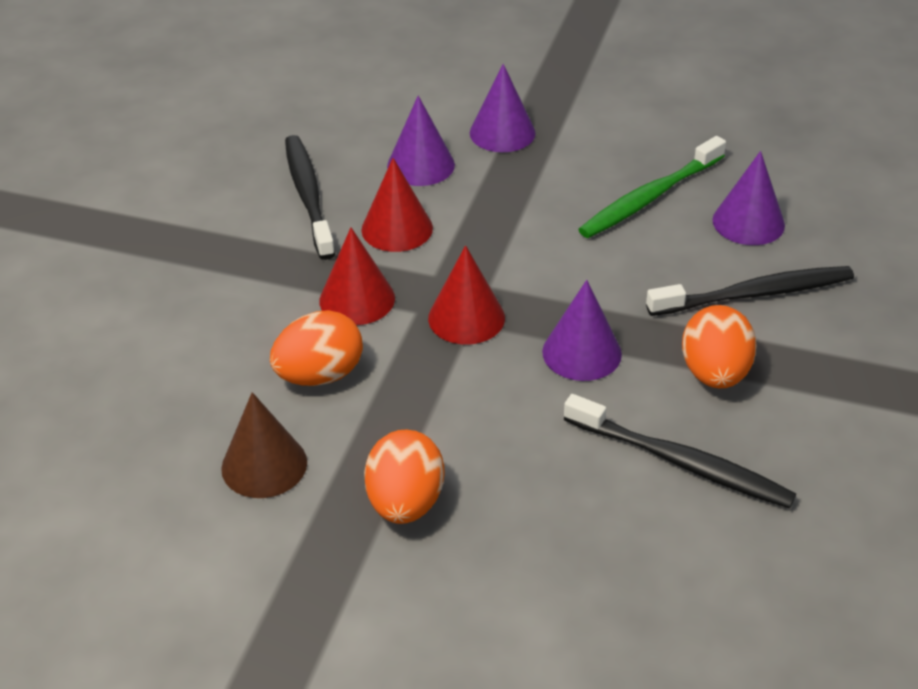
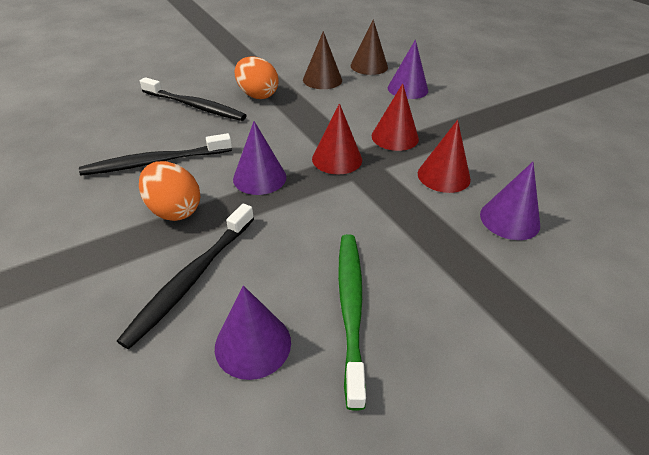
camera: 130 degrees right, 0 degrees up
(146, 442) = (369, 66): none -> brown cone
(308, 195) = (512, 163): black toothbrush -> black toothbrush (195, 106)
(320, 375) = (354, 107): orange egg -> none
(502, 133) = (524, 285): purple cone -> purple cone (407, 89)

